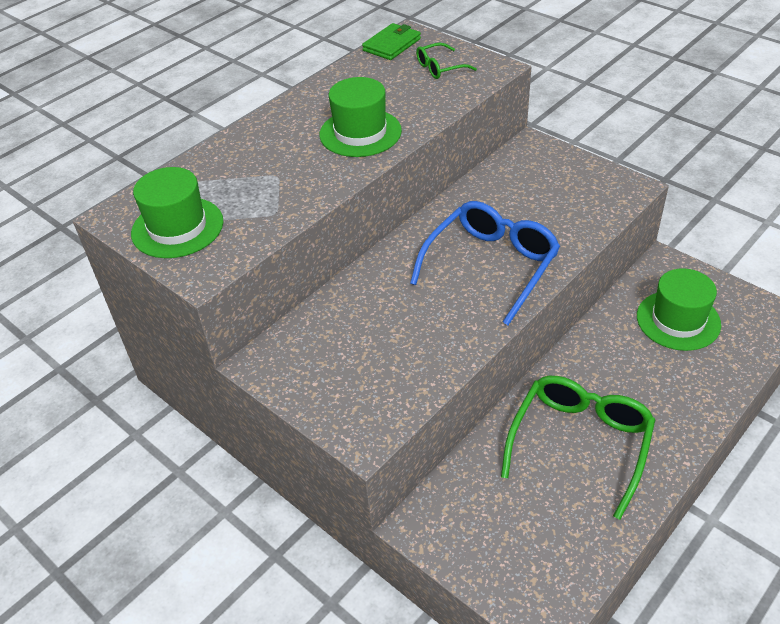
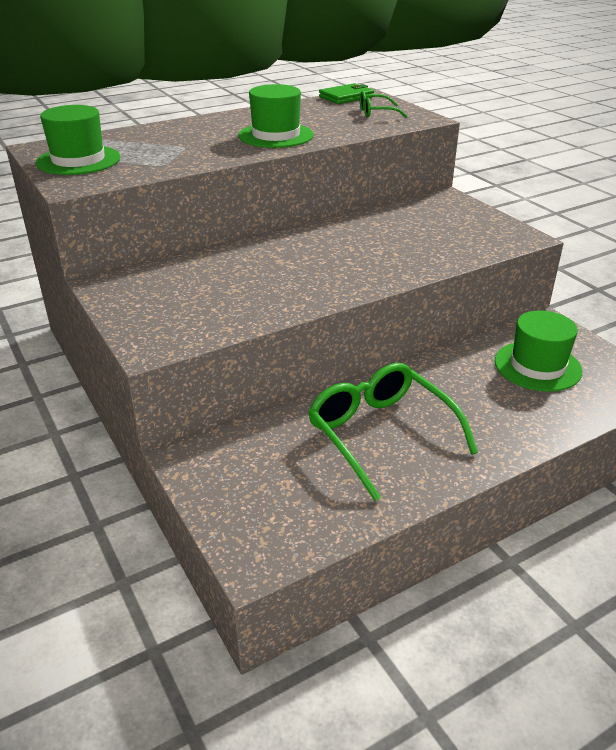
camera: 15 degrees right, 10 degrees down
(491, 266) = (353, 263): blue glasses -> none
(580, 443) = (381, 434): green glasses -> green glasses turned 75 degrees counterclockwise

